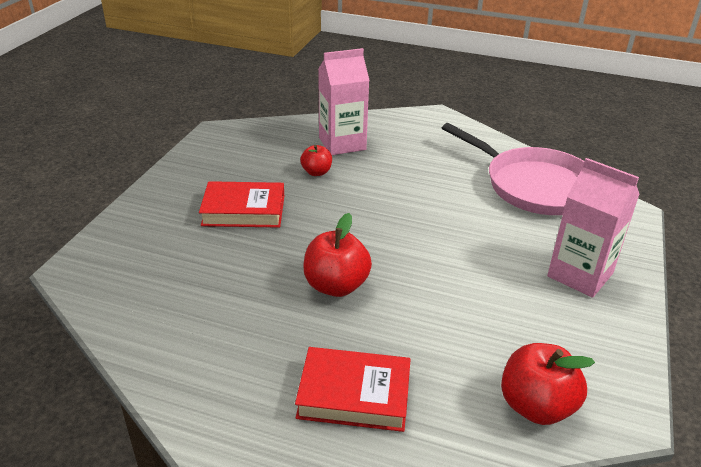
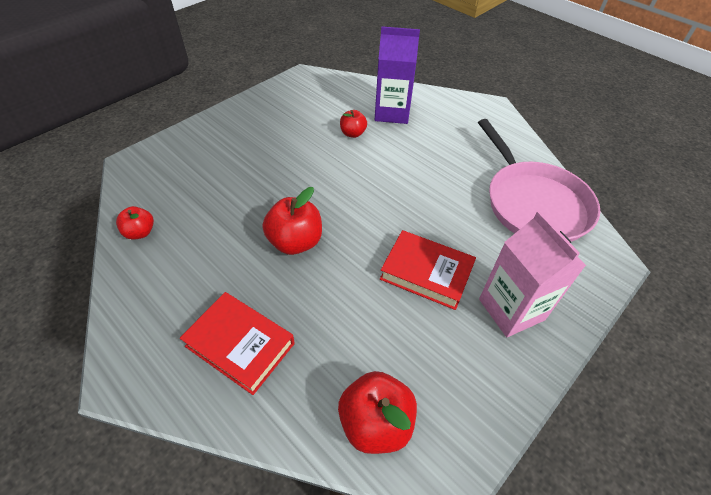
camera: 25 degrees right, 15 degrees up
(148, 333) = (140, 232): none -> red apple
(243, 210) = (274, 151): red book -> red book (426, 273)
(342, 143) = (392, 112): pink carton -> purple carton

